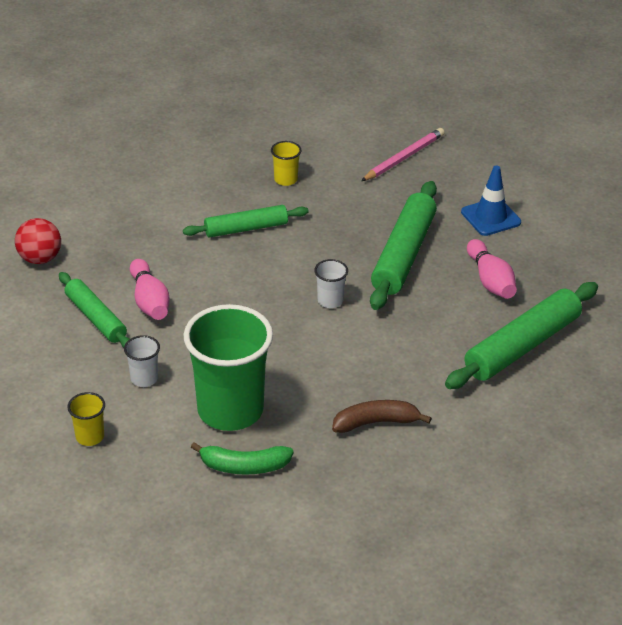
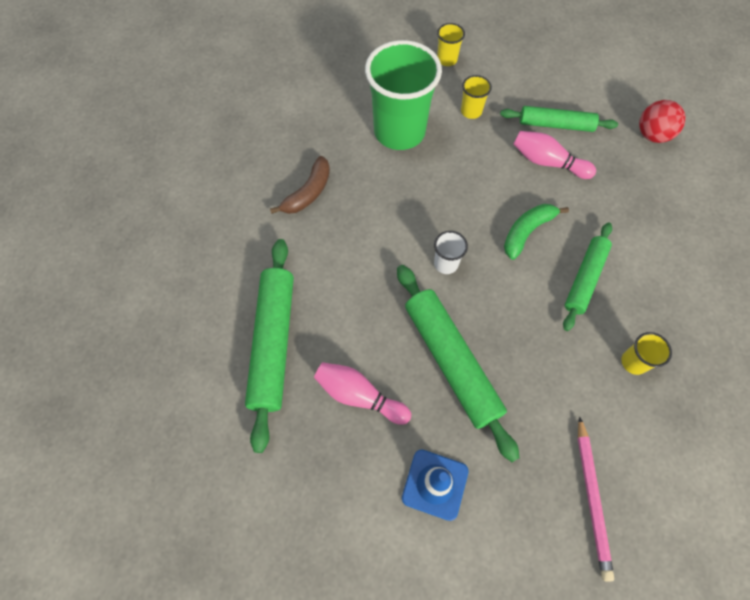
camera: 135 degrees right, 25 degrees up
(144, 379) = (471, 111): white cup -> yellow cup
(244, 466) = (348, 106): green banana -> green banana (527, 232)

